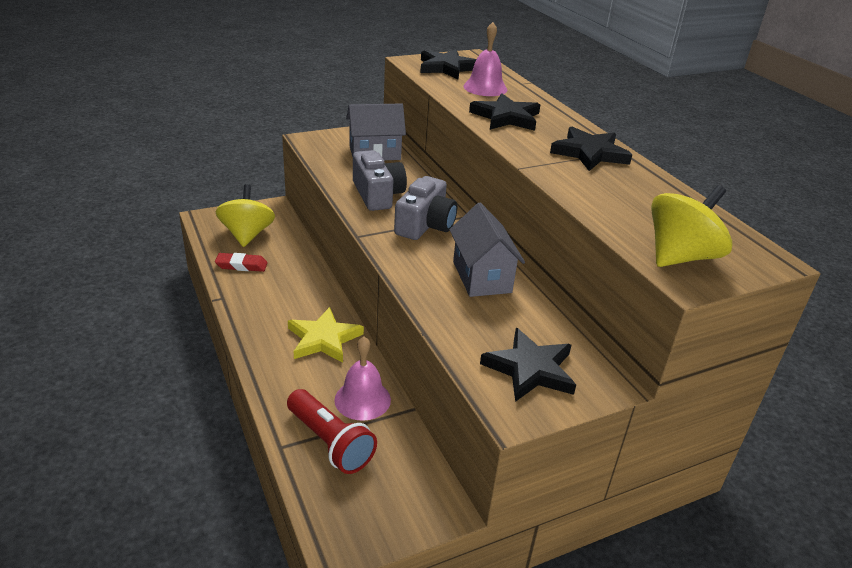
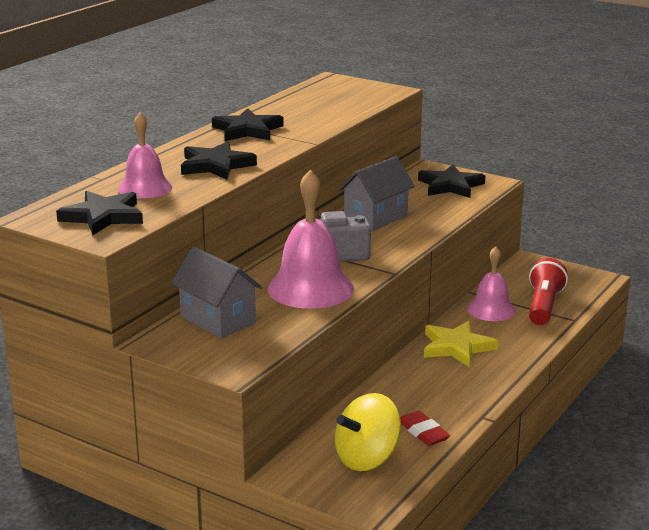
camera: 120 degrees left, 10 degrees down
(377, 195) = (310, 288): grey camera -> pink bell
(680, 257) = (368, 94): yellow spinning top -> none

